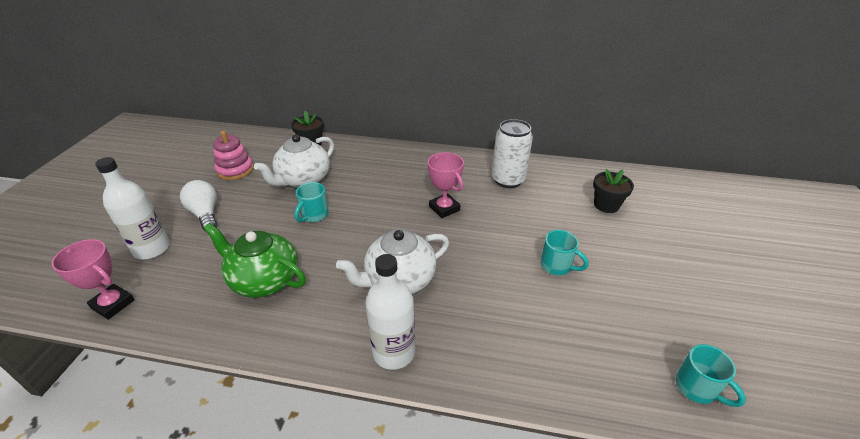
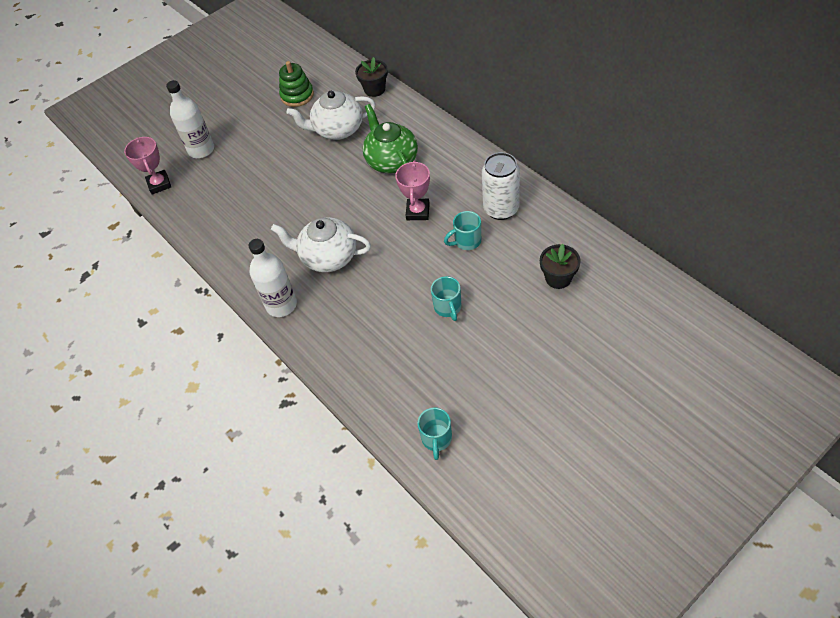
camera: 45 degrees right, 15 degrees up
(205, 214) = (250, 133): white light bulb -> none
(235, 170) = (297, 95): pink stacking toy -> green stacking toy
(264, 280) = (248, 211): green teapot -> green teapot (391, 161)
(314, 215) = (318, 170): turquoise mug -> turquoise mug (466, 241)

